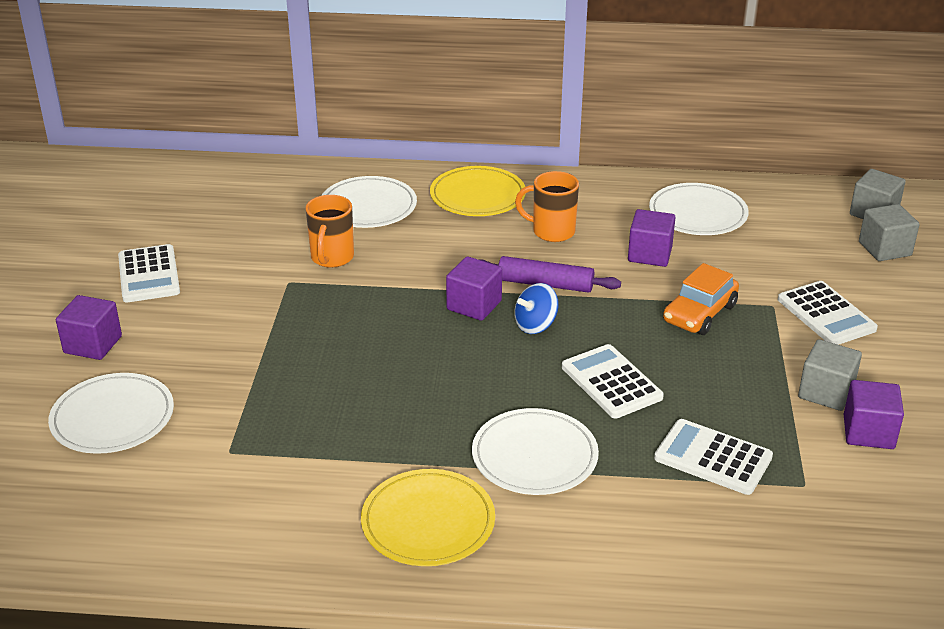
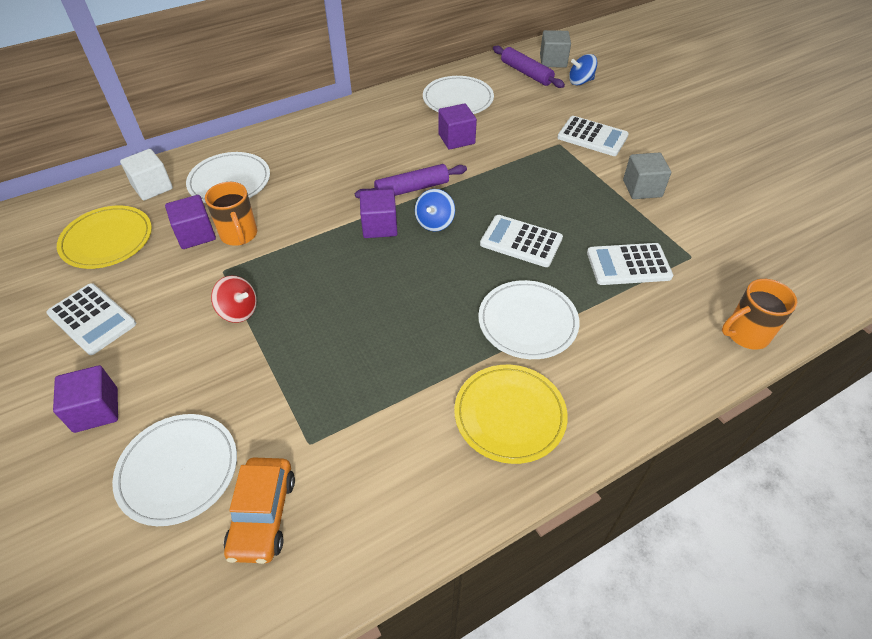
camera: 35 degrees left, 15 degrees up
(271, 321) = (238, 311): none -> red spinning top
(294, 185) = (152, 187): none -> white cube
(477, 196) = (304, 141): yellow plate -> yellow plate (107, 240)
(552, 231) = (379, 148): orange mug -> orange mug (745, 334)
(699, 313) = (525, 167): orange car -> orange car (263, 515)
(820, 215) = (526, 73): none -> purple rolling pin
(868, 432) = (687, 204): purple cube -> purple cube (196, 234)
(884, 249) = (580, 81): grey cube -> blue spinning top

